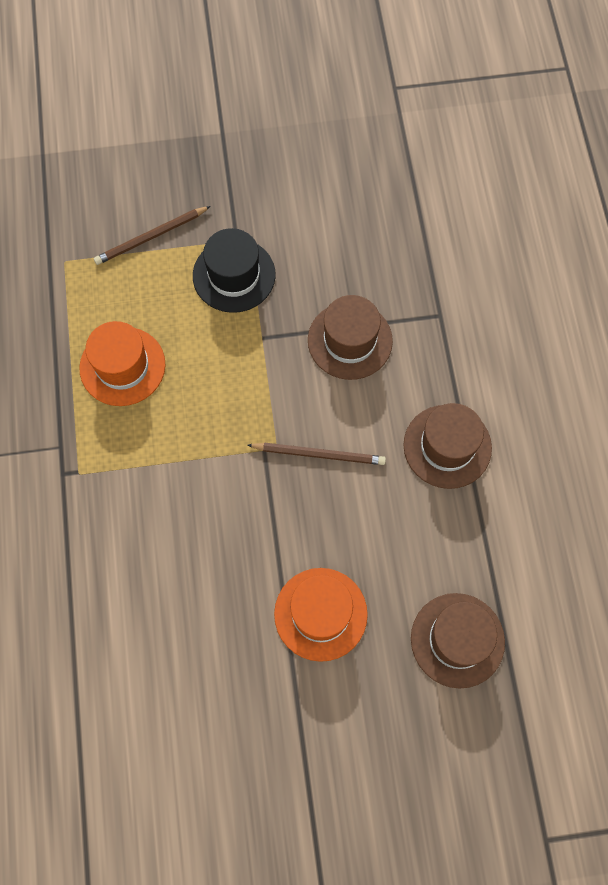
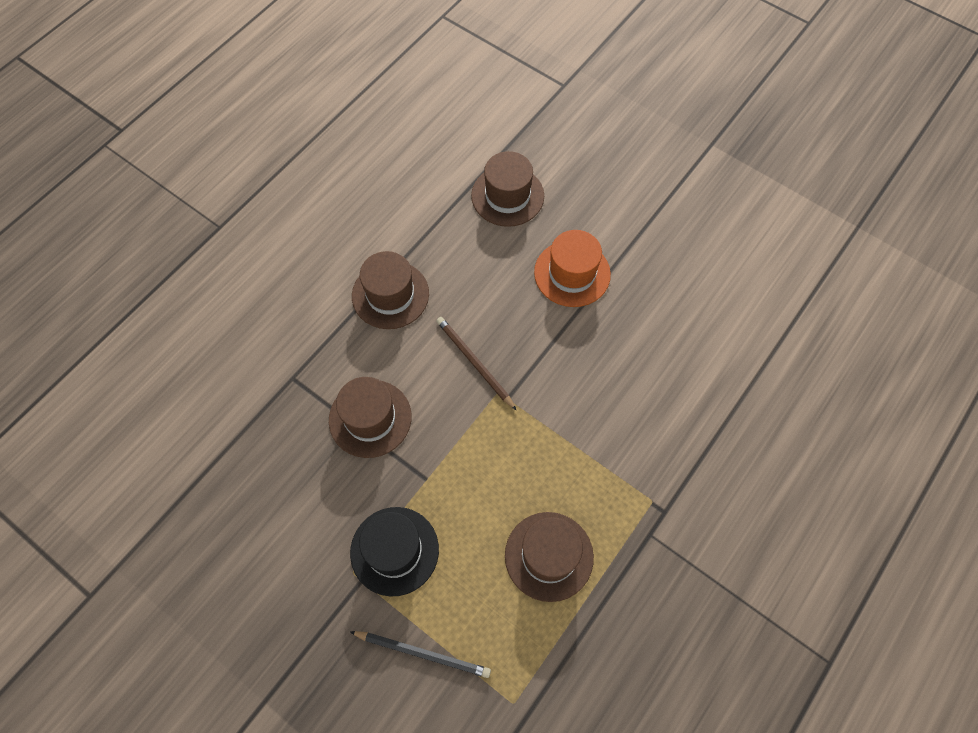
camera: 135 degrees left, 5 degrees down
(122, 366) = (549, 556): orange hat -> brown hat
(151, 237) = (423, 653): brown pencil -> black pencil

